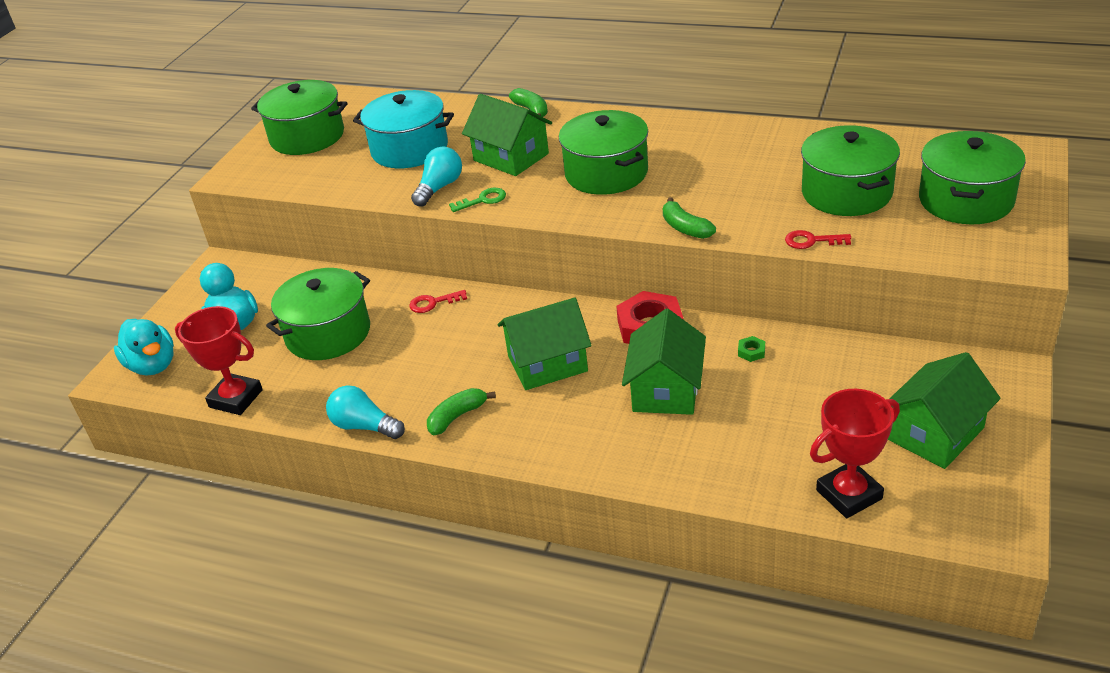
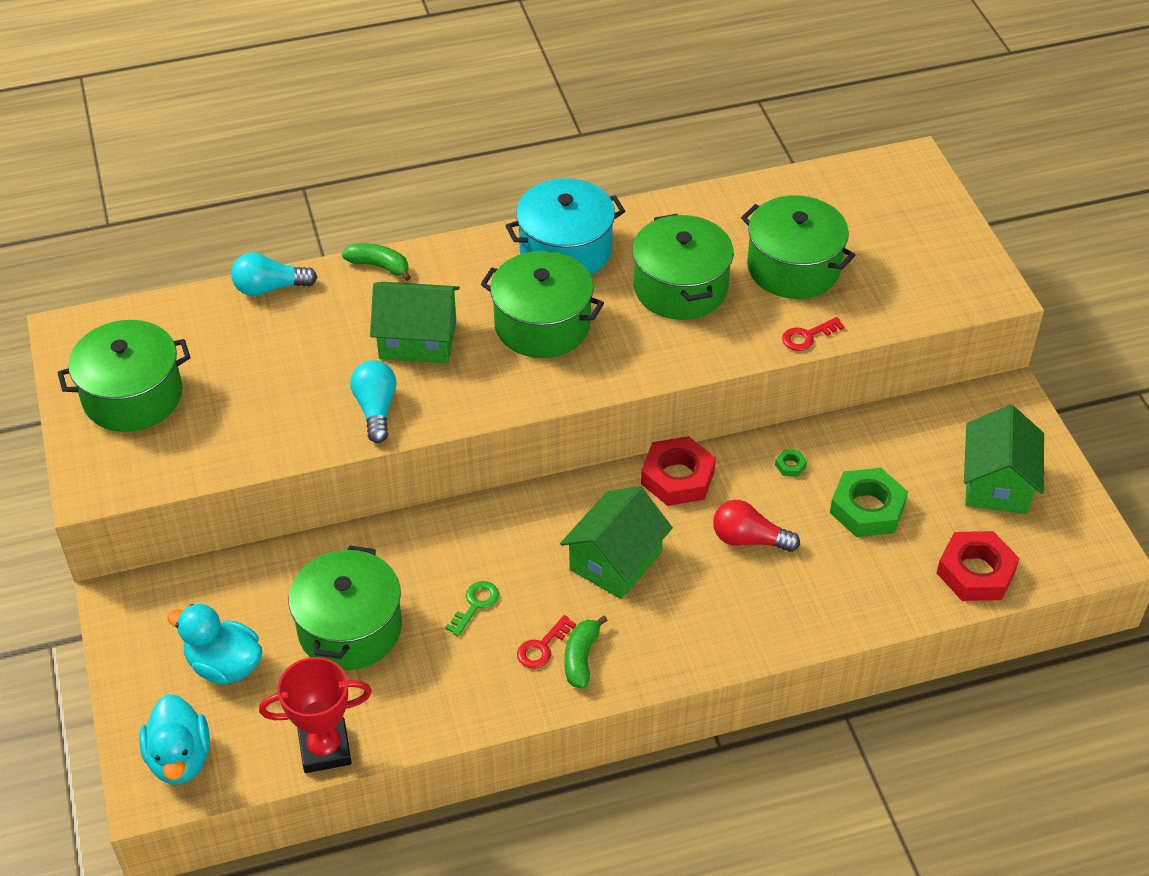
camera: 40 degrees left, 10 degrees up
(153, 365) = (180, 758): turquoise duck -> turquoise duck turned 60 degrees clockwise
(364, 426) = (498, 712): turquoise light bulb -> turquoise light bulb (270, 288)
(409, 149) = (285, 369): turquoise pot -> turquoise pot (565, 250)
(433, 303) = (432, 542): red key -> red key (542, 647)
(483, 200) = (441, 407): green key -> green key (475, 605)
(666, 389) = (749, 539): green house -> red light bulb
(685, 228) = (681, 365): green banana -> none
(790, 406) = (867, 508): none -> green nut
(849, 494) = (976, 572): red trophy -> red nut
(966, 200) = (900, 240): green pot -> green pot (680, 288)

